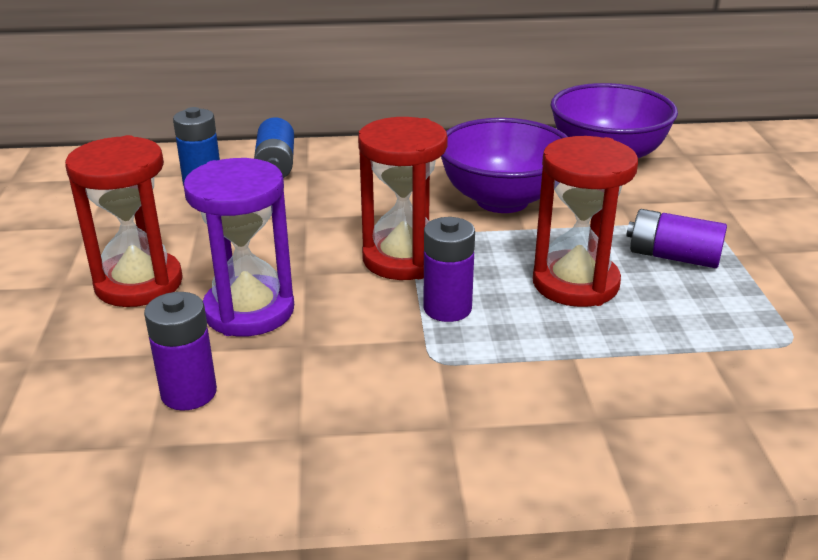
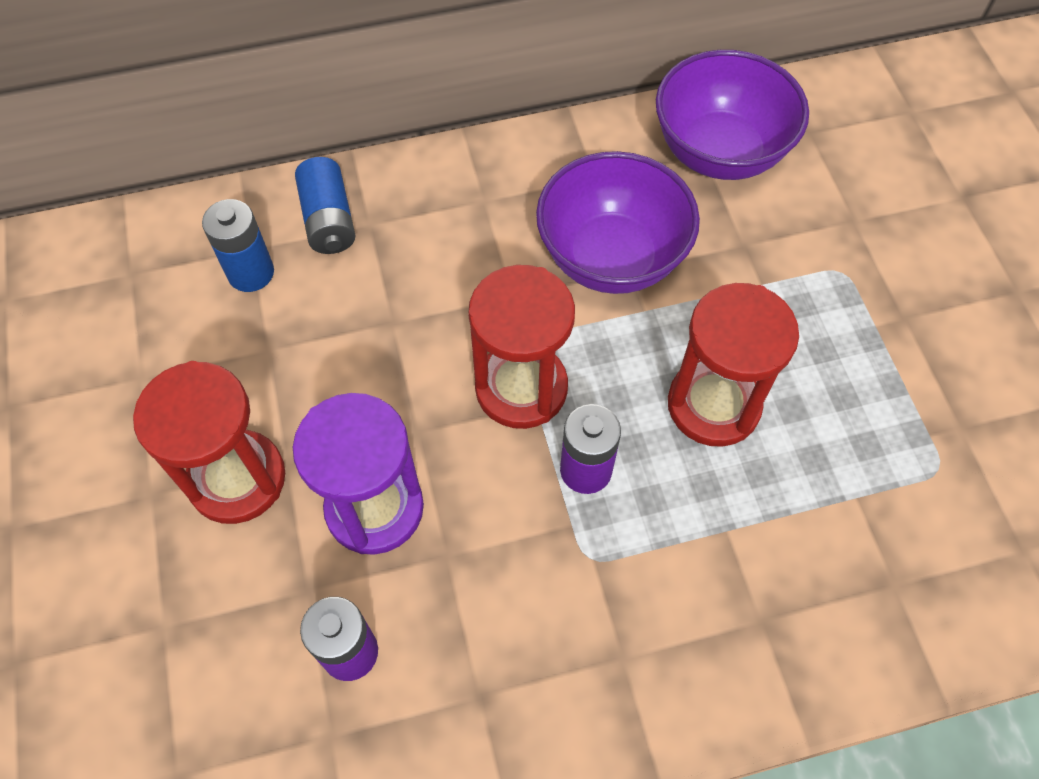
camera: 10 degrees left, 30 degrees up
(673, 257) = (811, 341): purple battery -> none

